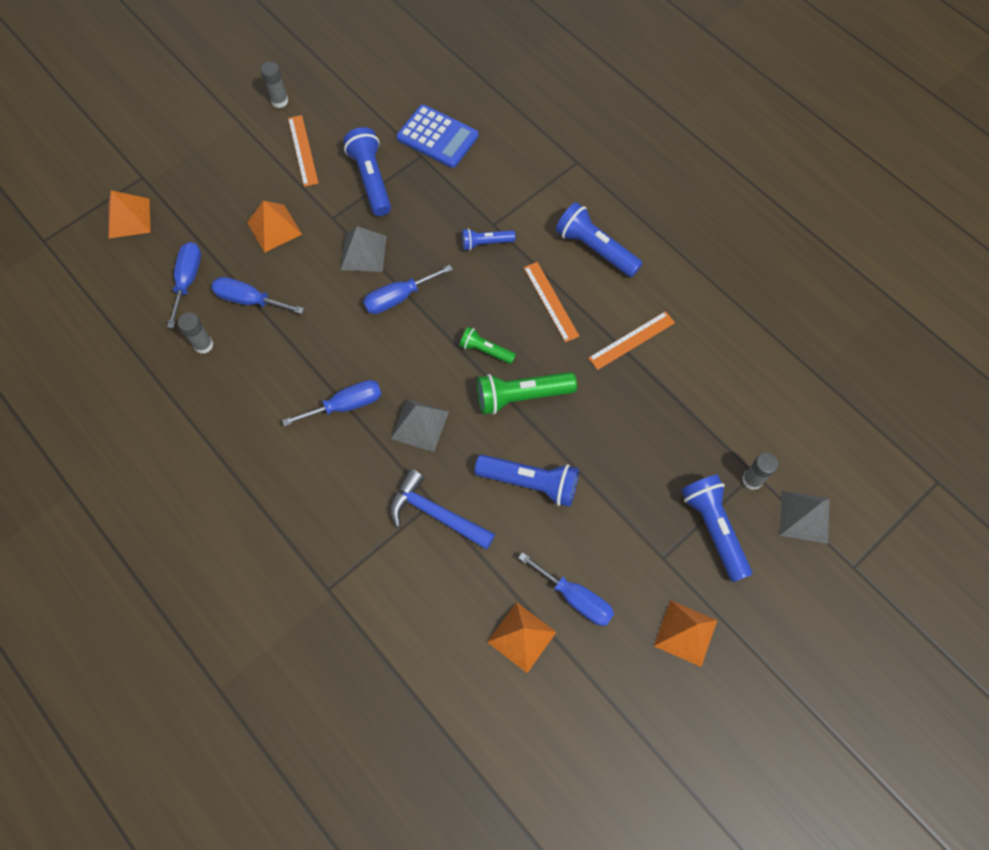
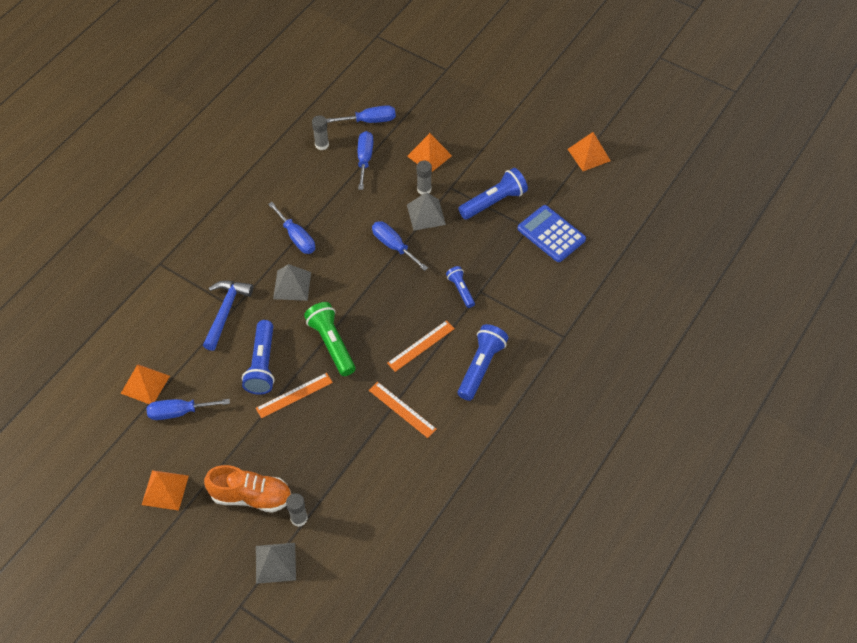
camera: 75 degrees right, 10 degrees down
(129, 218) = (410, 73): orange pyramid -> orange pyramid (589, 155)
(279, 101) = (545, 126): grey glue stick -> grey glue stick (424, 189)
(303, 150) = (505, 153): orange ruler -> orange ruler (294, 395)
(437, 137) = (551, 234): blue calculator -> blue calculator turned 120 degrees clockwise
(485, 350) = (364, 312): green flashlight -> none
(575, 598) = (179, 412): blue screwdriver -> blue screwdriver turned 60 degrees clockwise
(713, 529) = (251, 496): blue flashlight -> orange shoe

